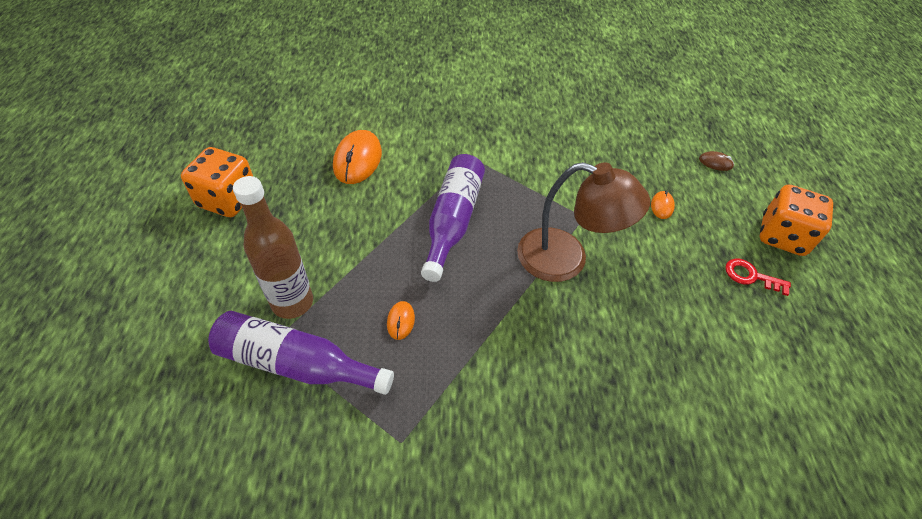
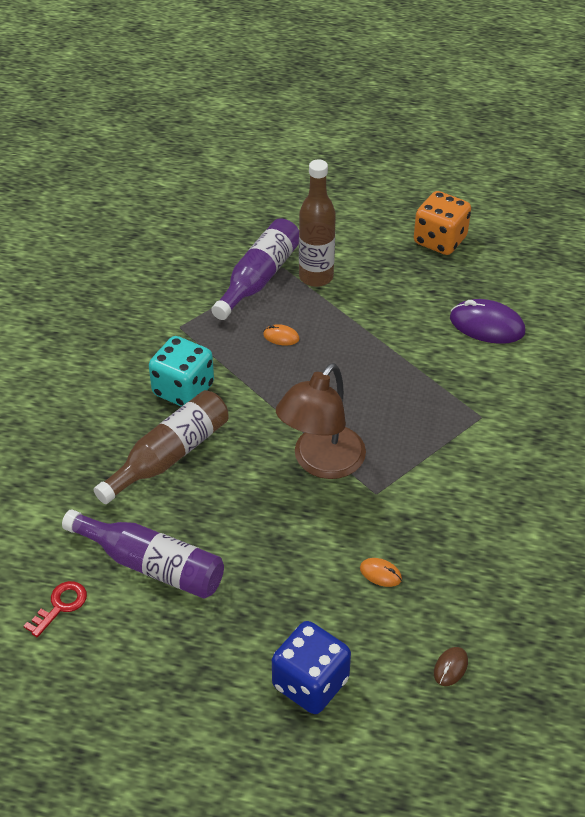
camera: 105 degrees right, 5 degrees down
(357, 160) = (487, 325): orange mouse -> purple mouse
(452, 221) = (388, 385): purple bottle -> purple bottle (151, 564)
(510, 408) = (183, 390): none -> turquoise dice
(613, 397) = (169, 455): none -> brown bottle
(751, 276) = (262, 620): red key -> red key (60, 606)
(782, 236) = (310, 683): orange dice -> blue dice

